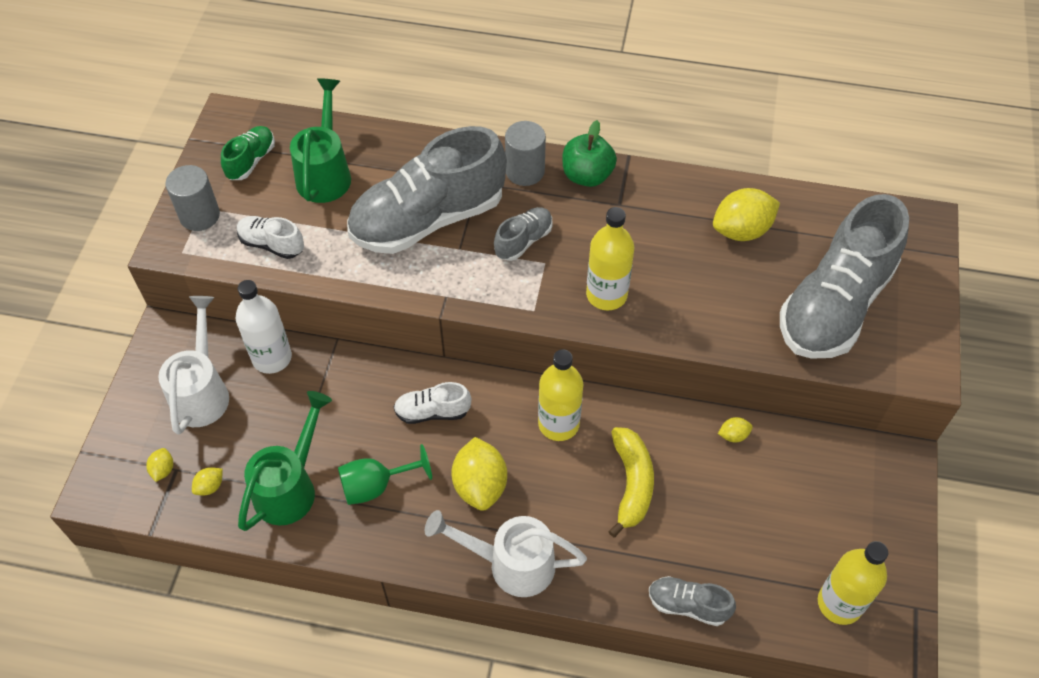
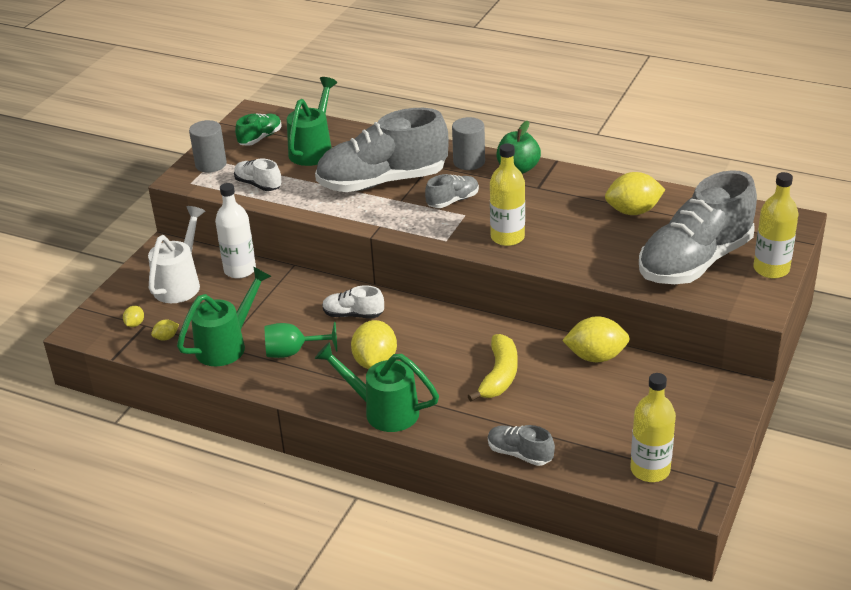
camera: 15 degrees right, 20 degrees down
(511, 564) = (383, 411): white watering can -> green watering can
(558, 424) = (452, 333): yellow bottle -> yellow bottle (771, 269)
(733, 435) = (596, 357): yellow lemon -> yellow lemon, size x2.14

